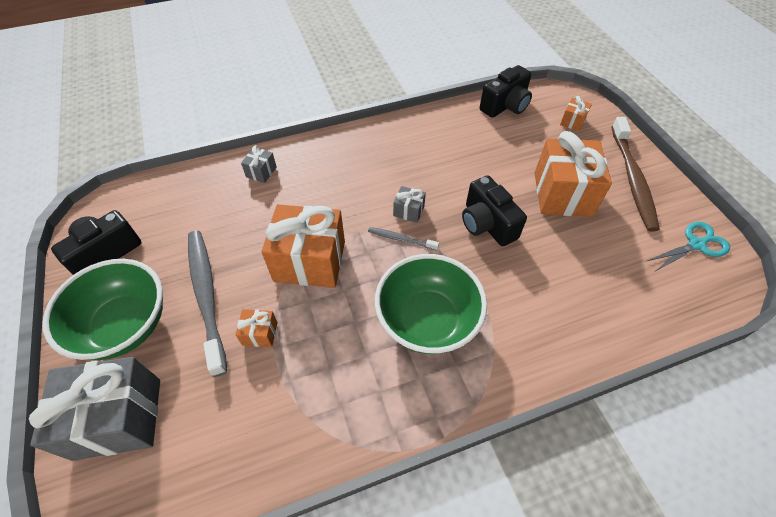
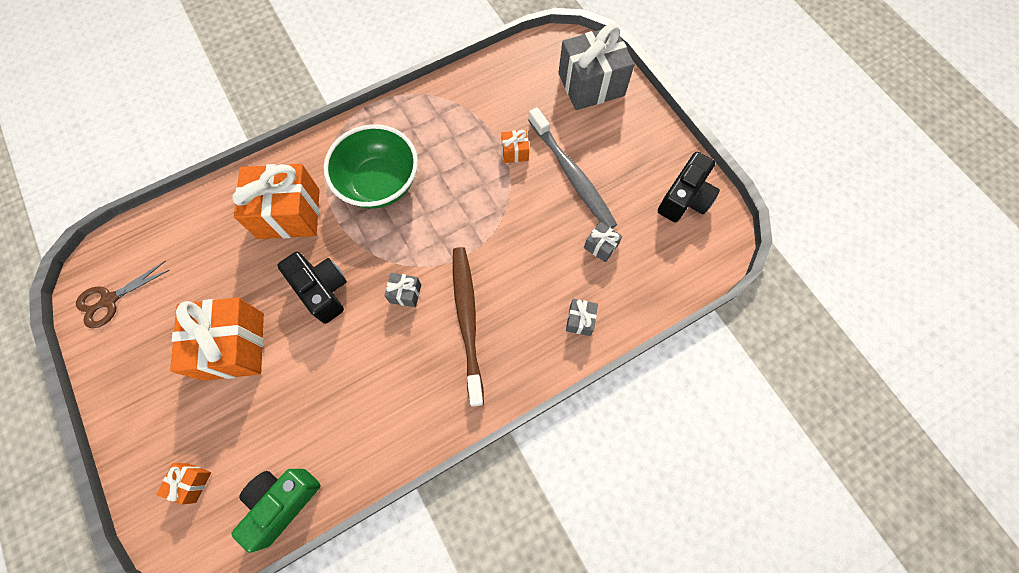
camera: 170 degrees right, 15 degrees up
(125, 325) = (625, 141): green bowl -> none
(214, 223) = (600, 246): none -> grey gift
(310, 261) = (493, 220): orange gift -> orange gift (289, 214)
(401, 239) = (410, 258): grey toothbrush -> none
(505, 106) = (282, 502): black camera -> green camera
(632, 179) = (144, 384): brown toothbrush -> brown toothbrush (467, 320)
(696, 245) = (110, 300): turquoise scissors -> brown scissors

